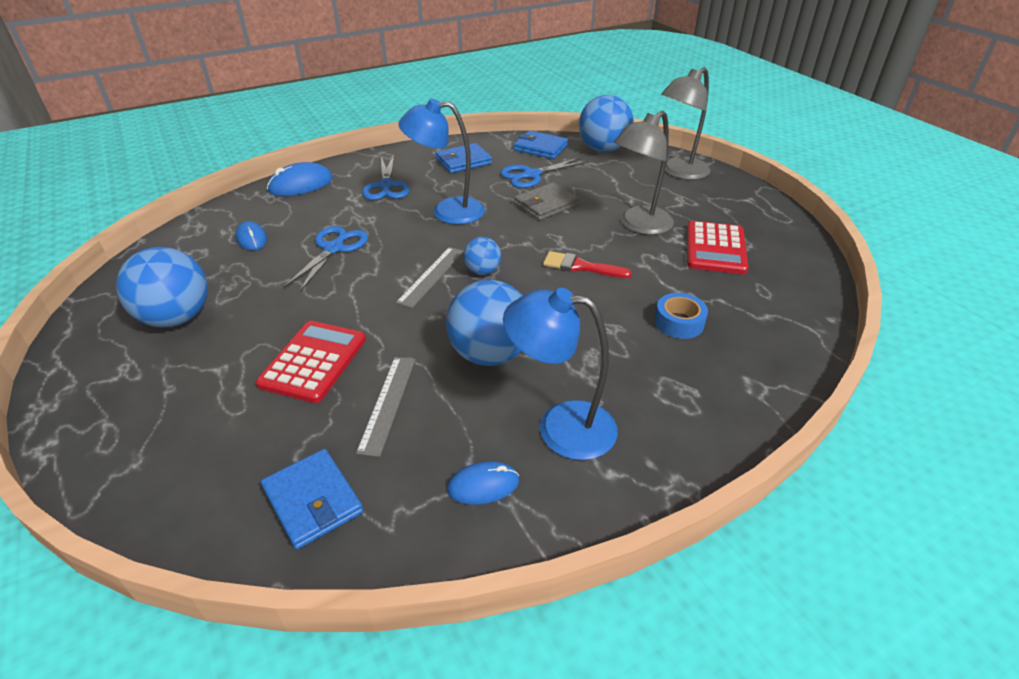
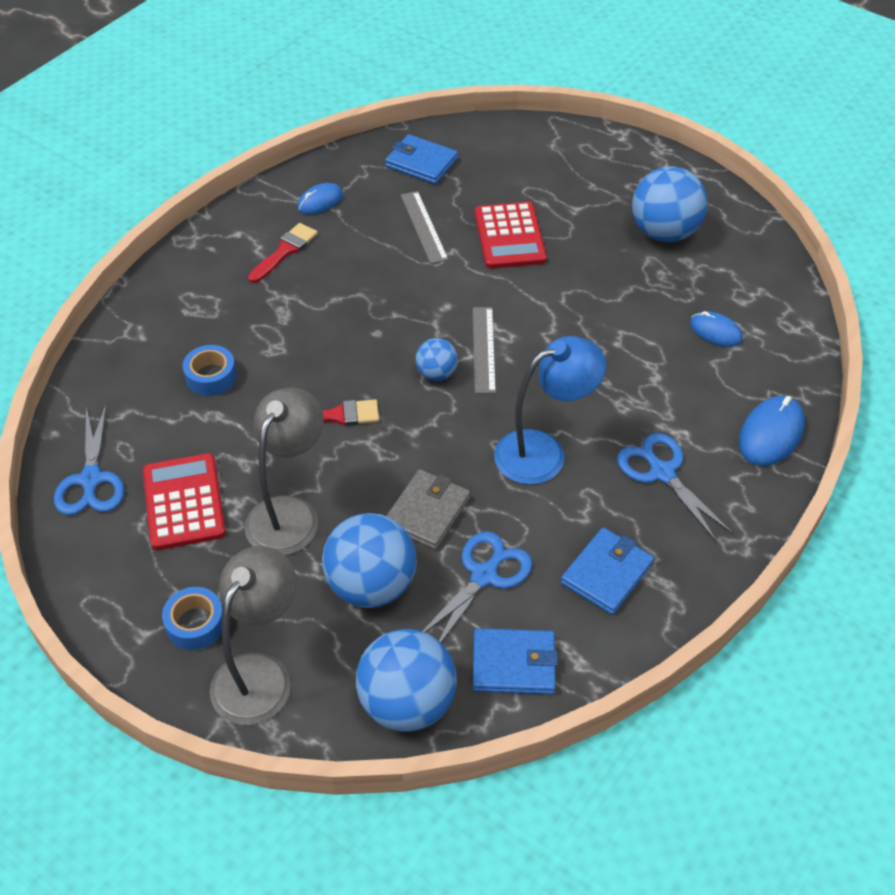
camera: 155 degrees right, 10 degrees up
(334, 249) = (615, 349): blue scissors -> blue scissors (91, 479)
(489, 354) = (372, 288): blue ball -> blue ball (371, 585)
(560, 427) = (285, 251): blue lamp -> red brush
(714, 196) = (195, 624): none -> blue tape

